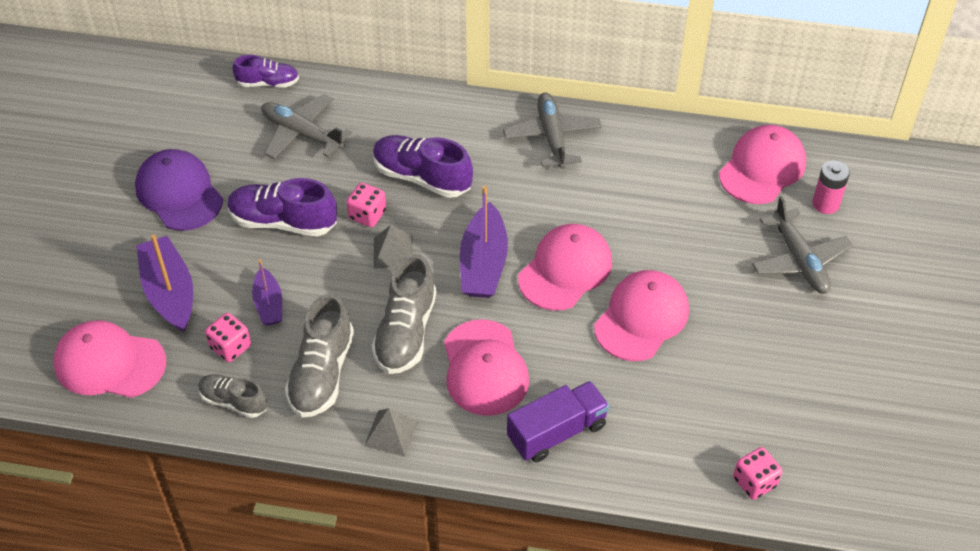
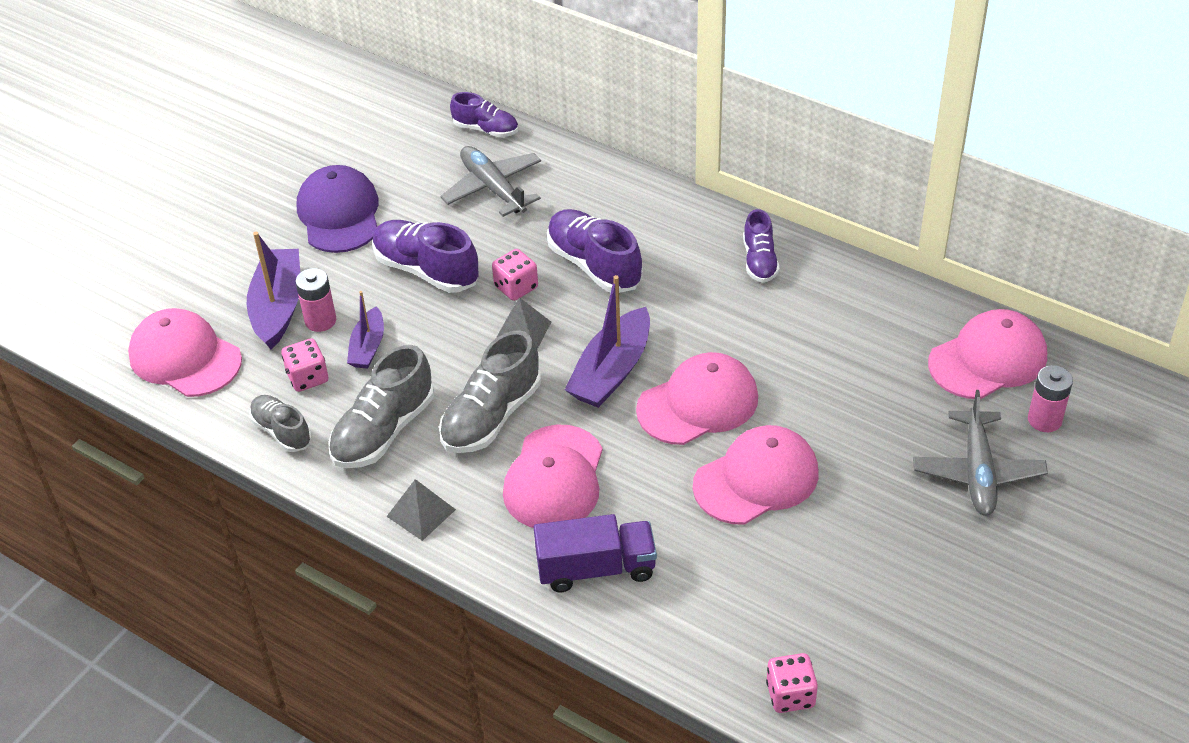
camera: 25 degrees right, 5 degrees down
(214, 293) = (320, 321): none -> pink battery
(552, 136) = (759, 261): grey plane -> purple shoe

